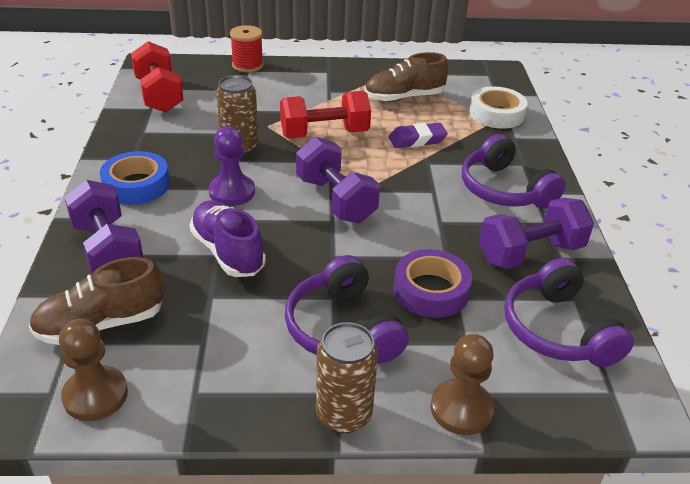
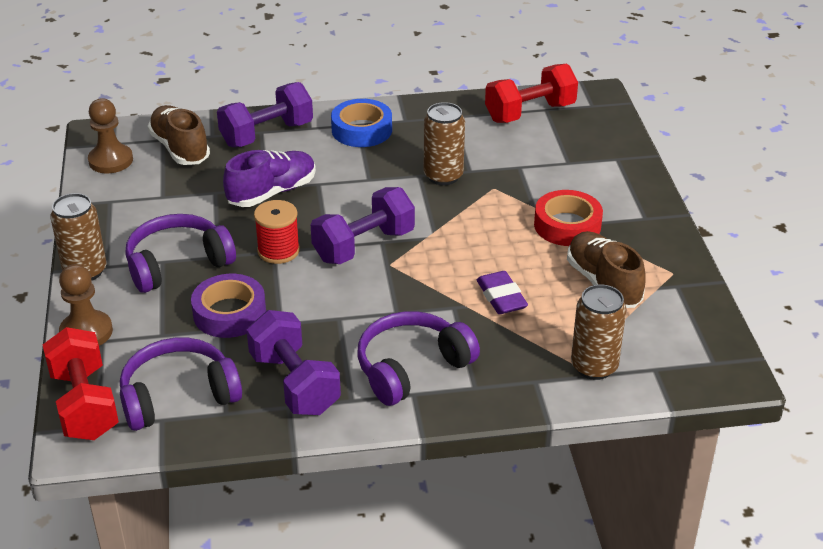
camera: 85 degrees right, 0 degrees up
(232, 192) = (363, 182): purple pawn -> none
(247, 65) = (628, 157): red spool -> red spool (278, 251)
(324, 134) = (490, 228): red dumbbell -> red dumbbell (84, 404)
(330, 101) = (567, 225): none -> red tape
(496, 114) = (594, 366): white tape -> brown can

